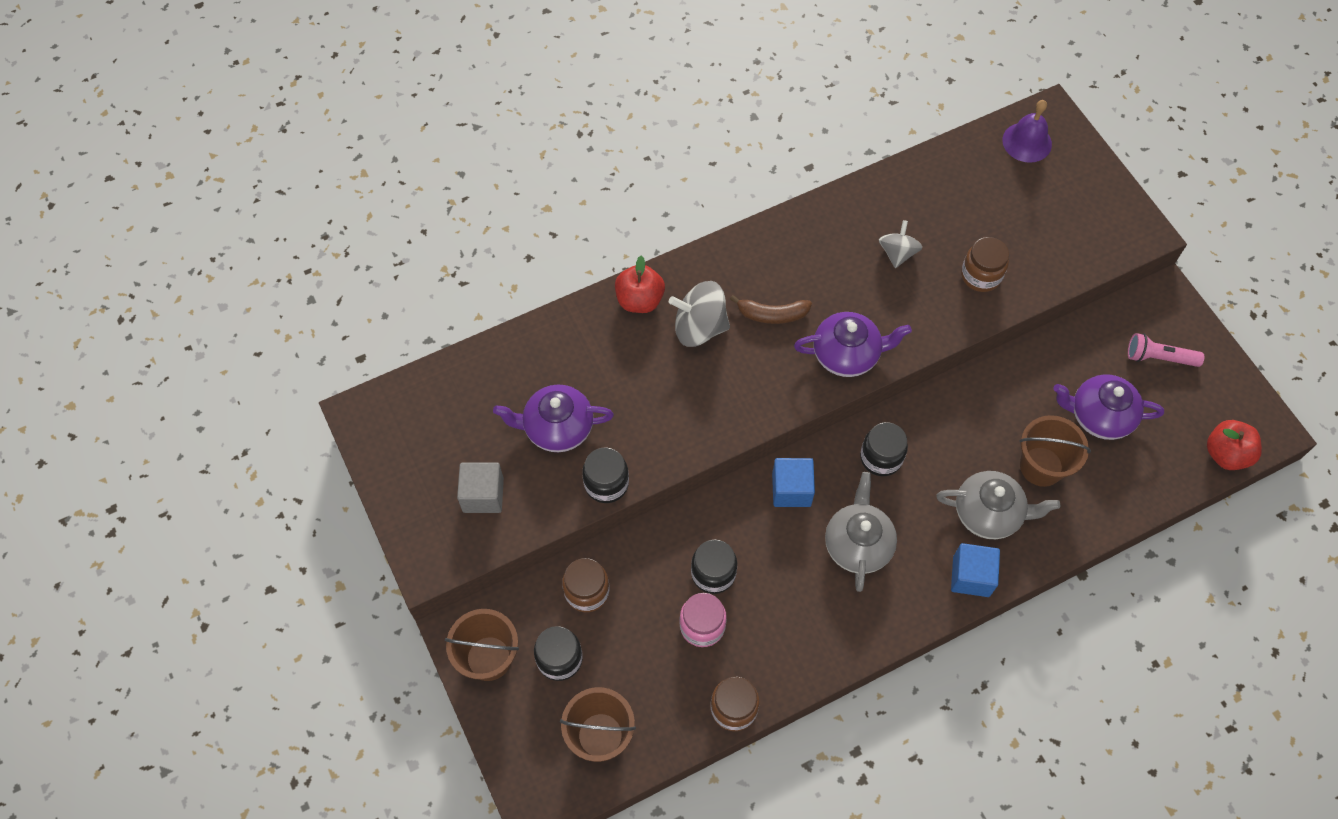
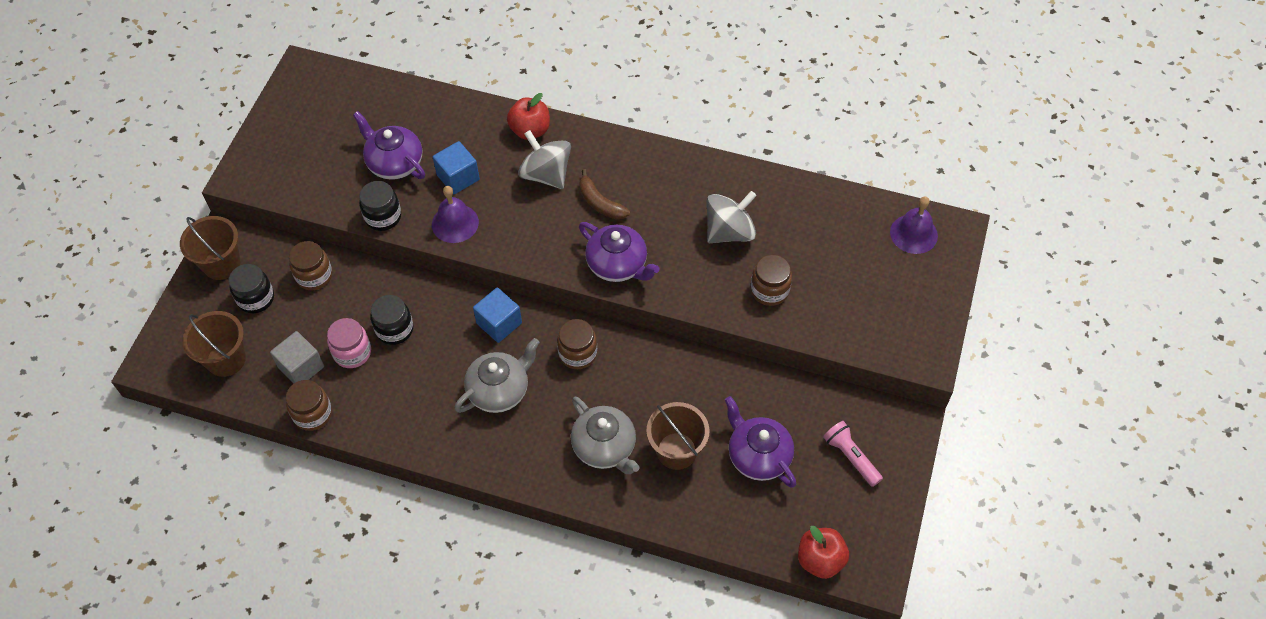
camera: 45 degrees right, 5 degrees down
(483, 495) = (311, 165): grey cube -> grey cube (301, 367)
(675, 435) = (455, 223): none -> purple bell
(881, 458) = (578, 353): black jar -> brown jar
(897, 253) = (729, 231): grey spinning top -> grey spinning top, size x1.55
(971, 576) = (545, 473): blue cube -> blue cube (458, 177)

